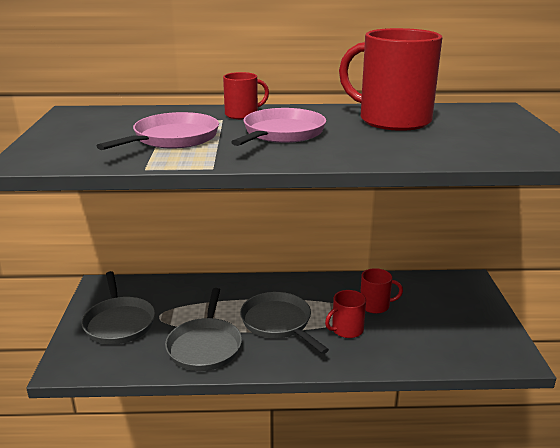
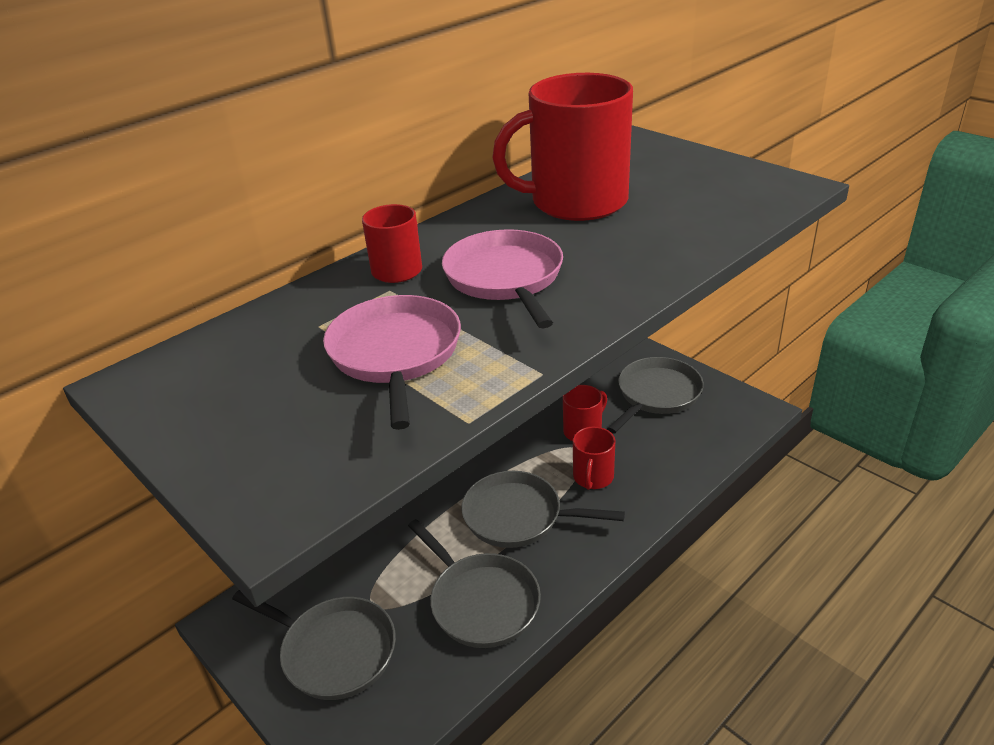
camera: 40 degrees left, 10 degrees up
(452, 313) = (657, 394): none -> grey pan

